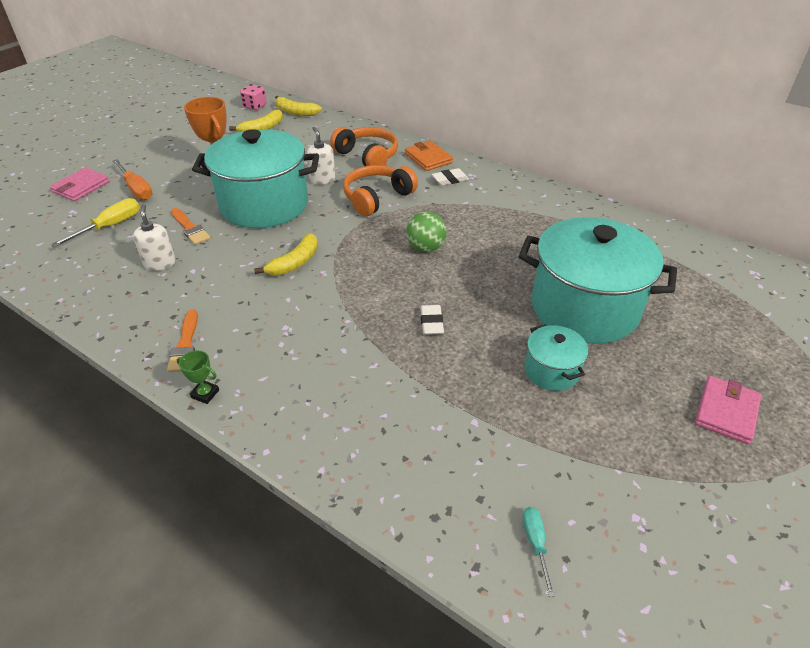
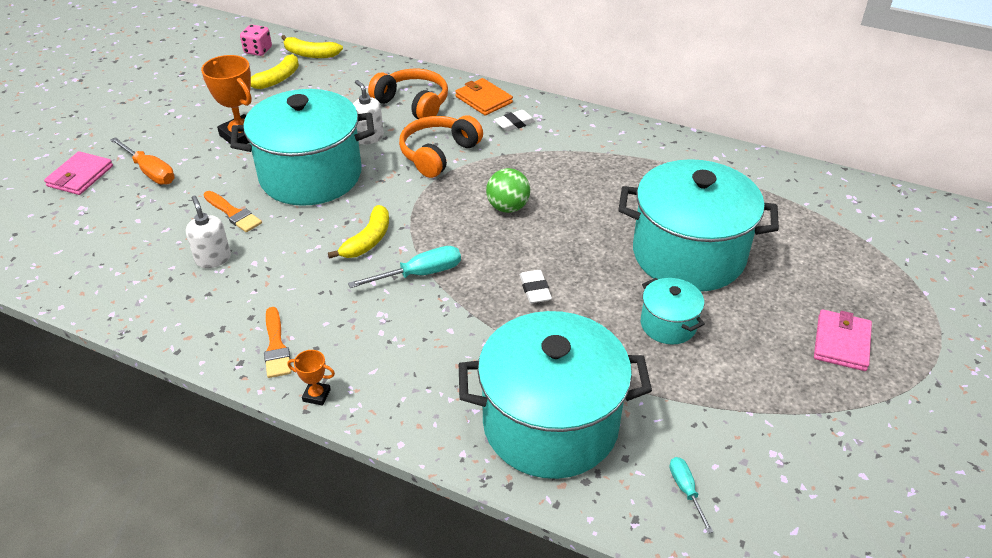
camera: 10 degrees left, 0 degrees up
(110, 226) = (136, 221): yellow screwdriver -> none
(205, 394) = (316, 395): green trophy -> orange trophy
(331, 296) = (420, 274): none -> turquoise screwdriver
(414, 453) = (550, 424): none -> turquoise pot

